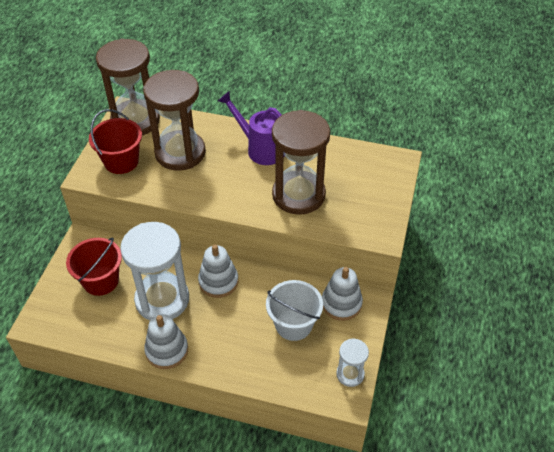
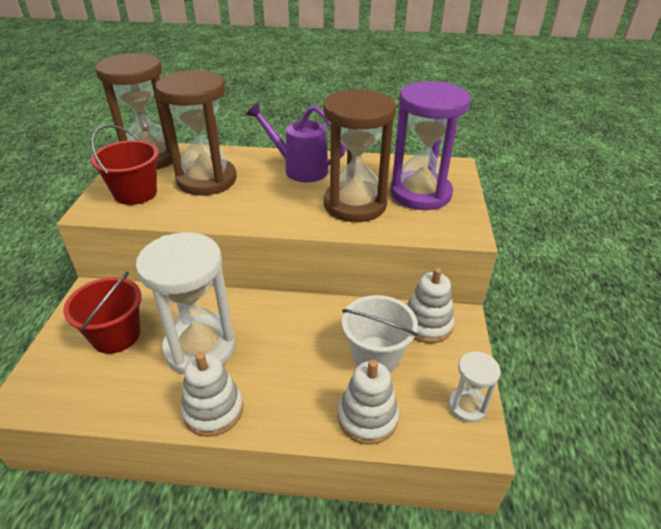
camera: 10 degrees left, 10 degrees down
(218, 281) = (270, 318): white stacking toy -> white stacking toy (367, 417)
(358, 189) = (420, 193): none -> purple hourglass

